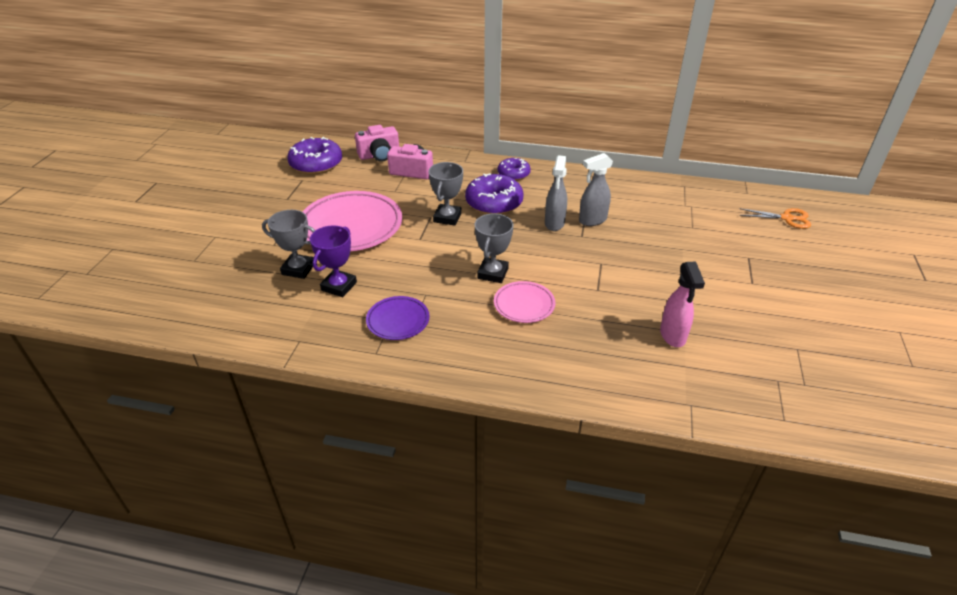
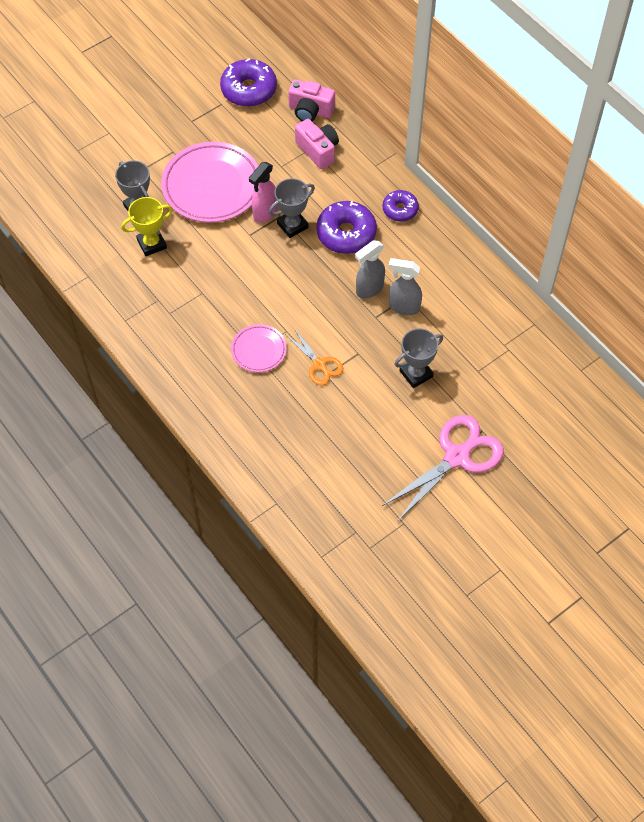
camera: 40 degrees right, 20 degrees up
(339, 286) = (152, 244): purple trophy -> yellow trophy
(398, 321) = (162, 303): purple plate -> none
(493, 273) = (267, 306): grey trophy -> grey trophy (416, 374)
(672, 336) = (330, 449): pink spray bottle -> pink spray bottle (265, 213)
(759, 282) = (457, 457): none -> pink scissors
(787, 218) = (574, 419): orange scissors -> orange scissors (319, 364)

